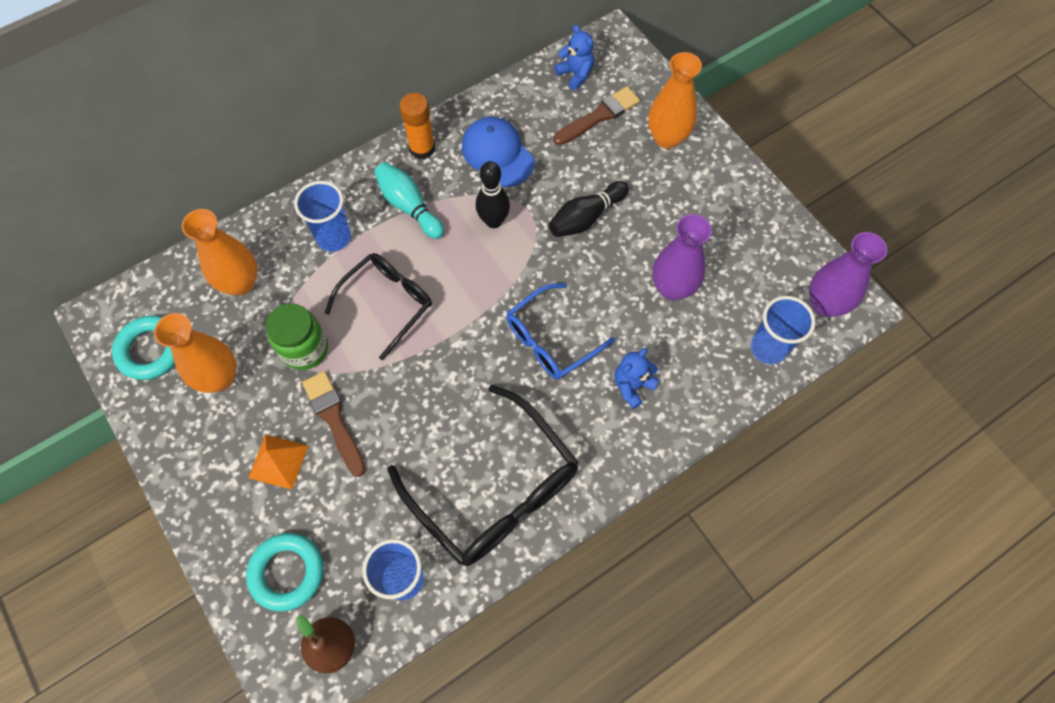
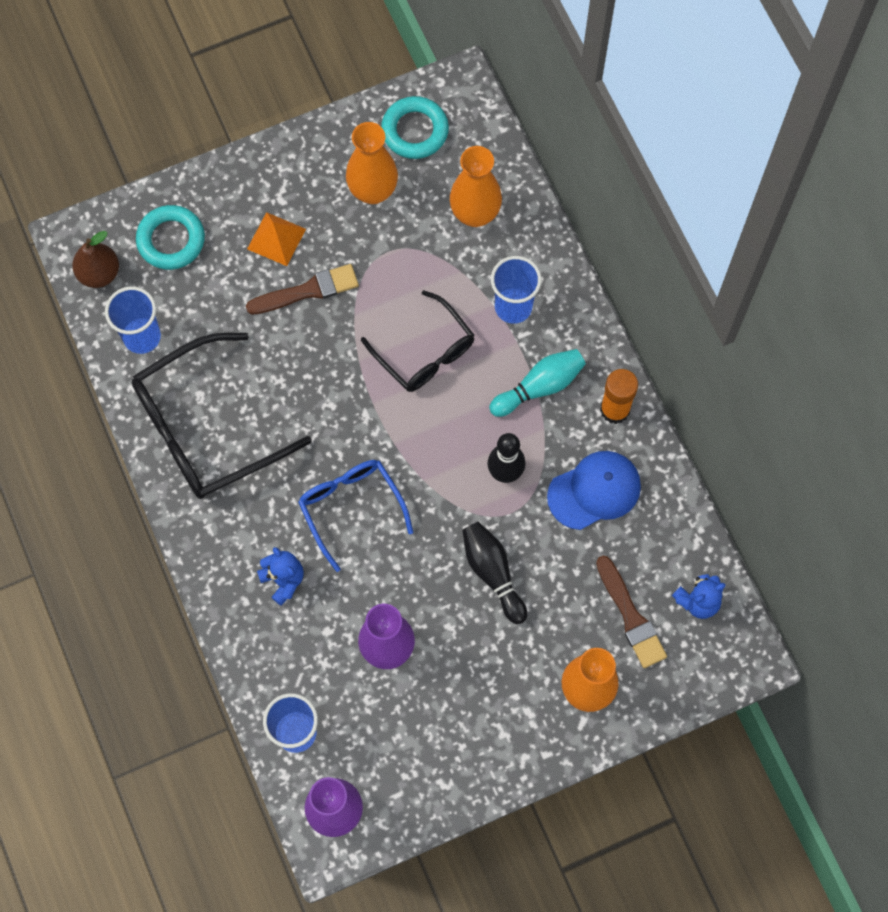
camera: 100 degrees right, 5 degrees up
(305, 349) = (388, 269): green jar -> none

